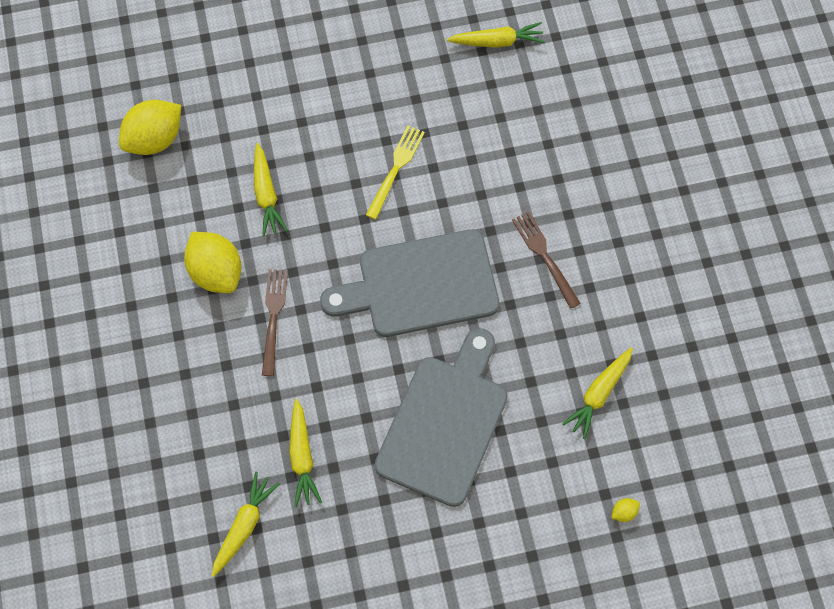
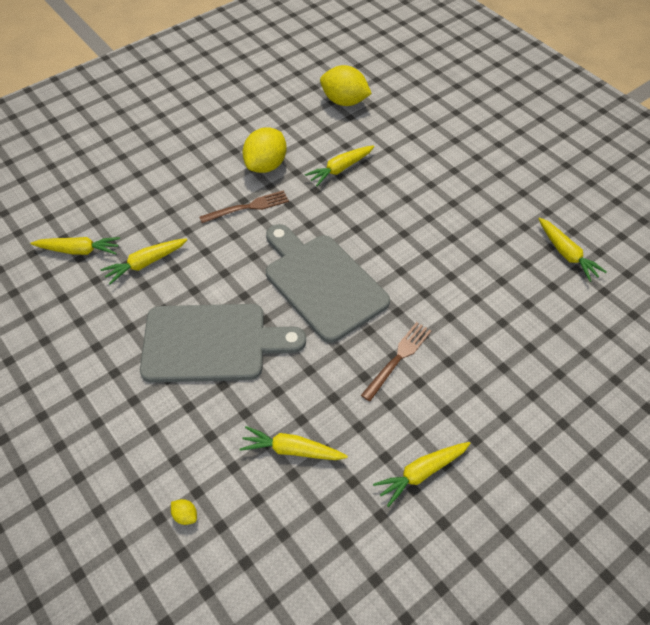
camera: 65 degrees right, 15 degrees down
(396, 168) = (410, 232): yellow fork -> none
(668, 294) = (421, 473): none -> yellow carrot

